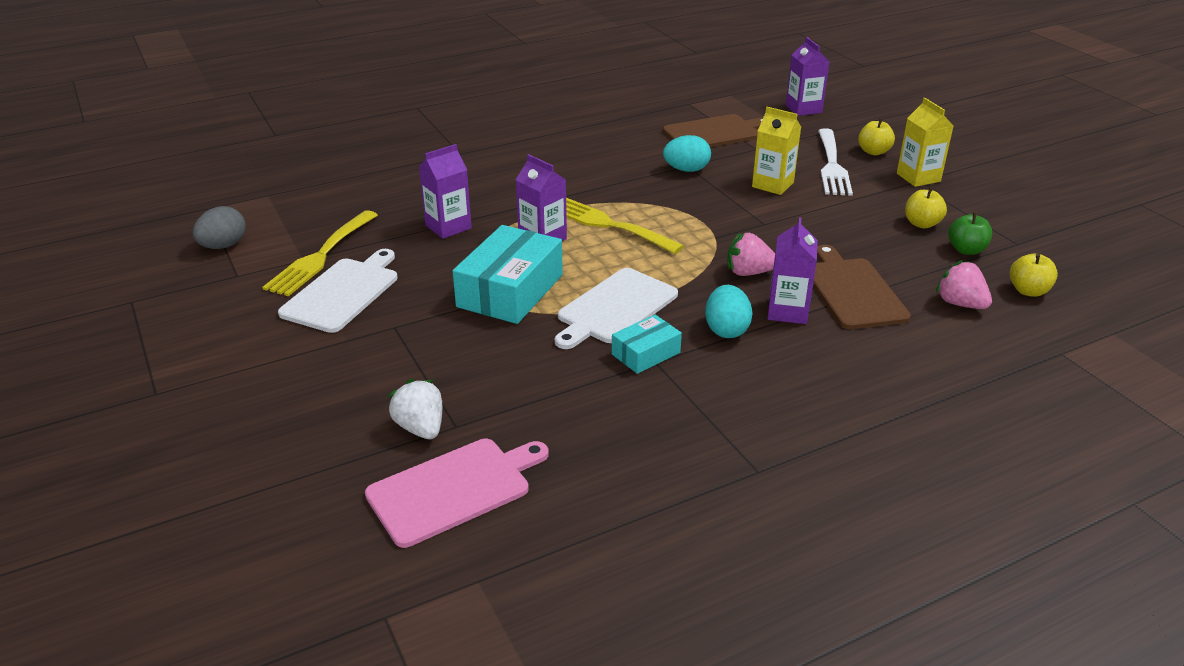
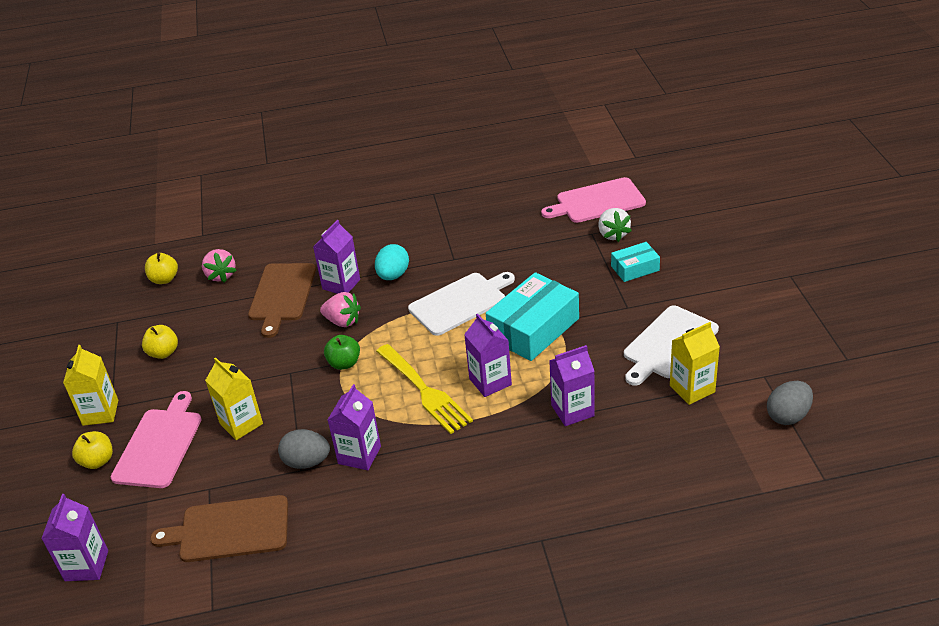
camera: 160 degrees left, 5 degrees up
(321, 256) = (692, 389): yellow fork -> yellow carton
(642, 178) = (359, 455): none -> purple carton
(646, 353) = (457, 265): turquoise box -> turquoise box (635, 268)
(686, 170) = (307, 462): turquoise egg -> grey egg
(832, 165) = (159, 445): white fork -> pink cutting board
(966, 250) = (162, 320): green apple -> green apple (344, 363)

